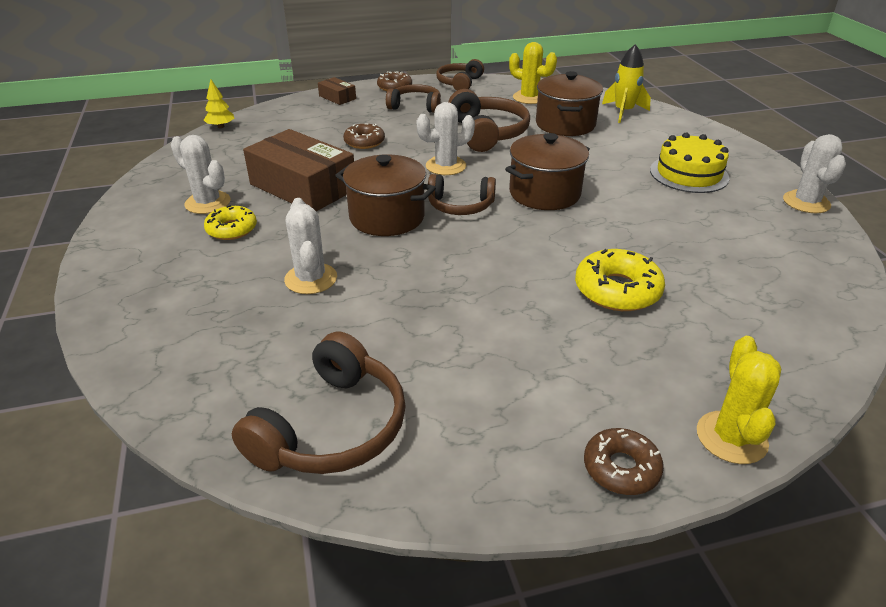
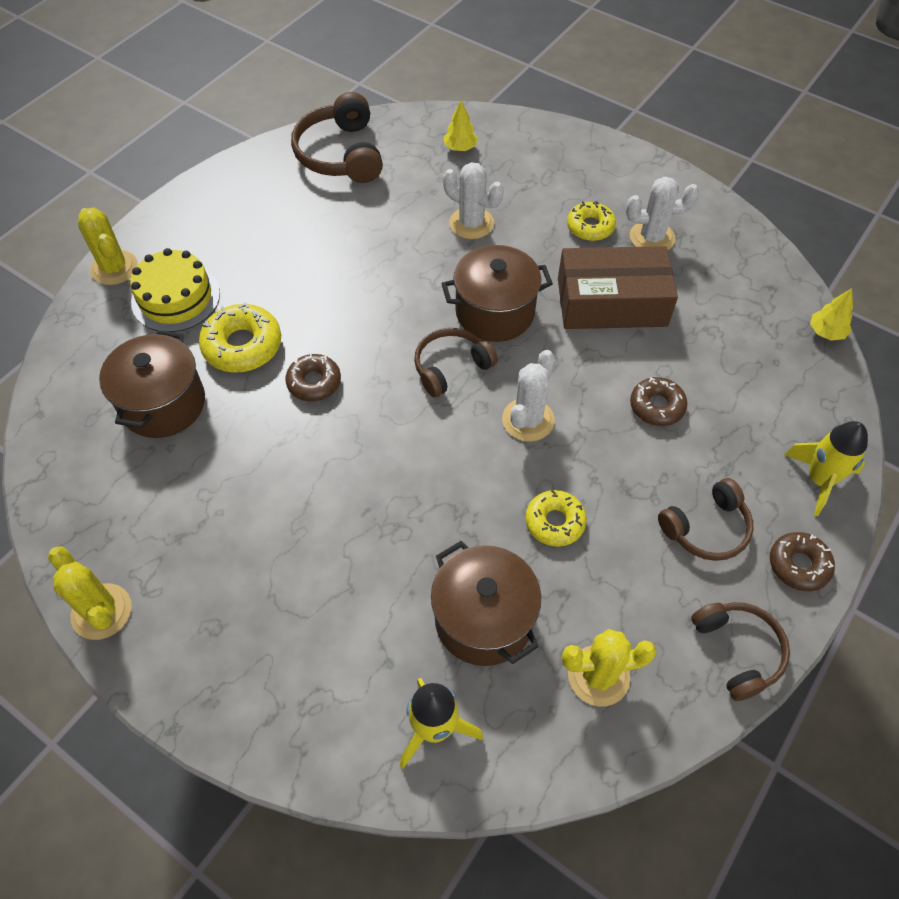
camera: 140 degrees right, 20 degrees up
(206, 352) = (460, 148): none -> yellow tree
(337, 97) = (819, 480): brown box -> yellow rocket
(487, 133) = (555, 522): brown headphones -> yellow donut
(544, 193) = (391, 438): brown pot -> brown pot (163, 404)
(621, 468) = (171, 217): brown donut -> brown donut (314, 382)
(689, 174) = (259, 588): yellow cake -> yellow cake (176, 298)
(806, 202) = (101, 611): white cactus -> yellow cactus

